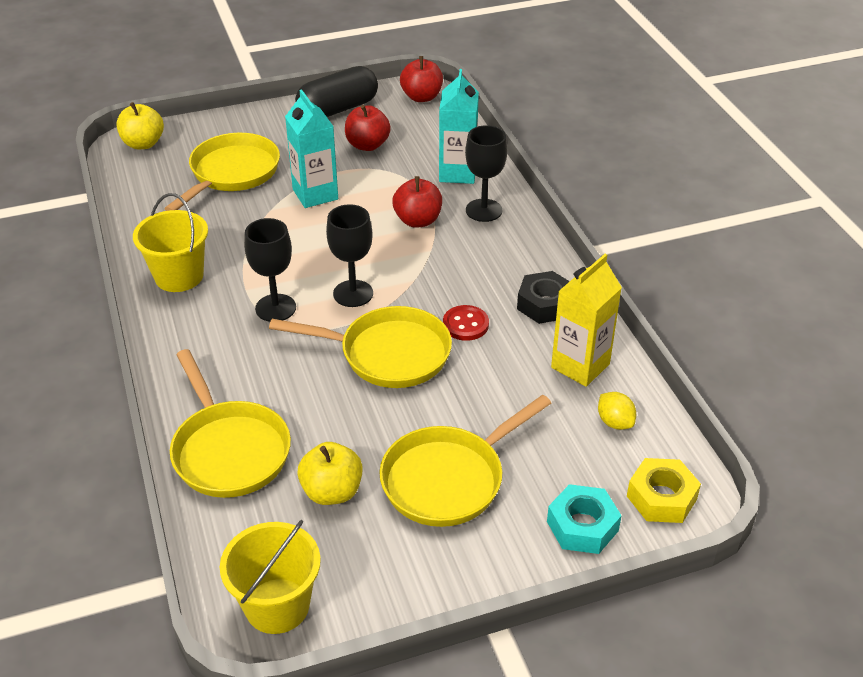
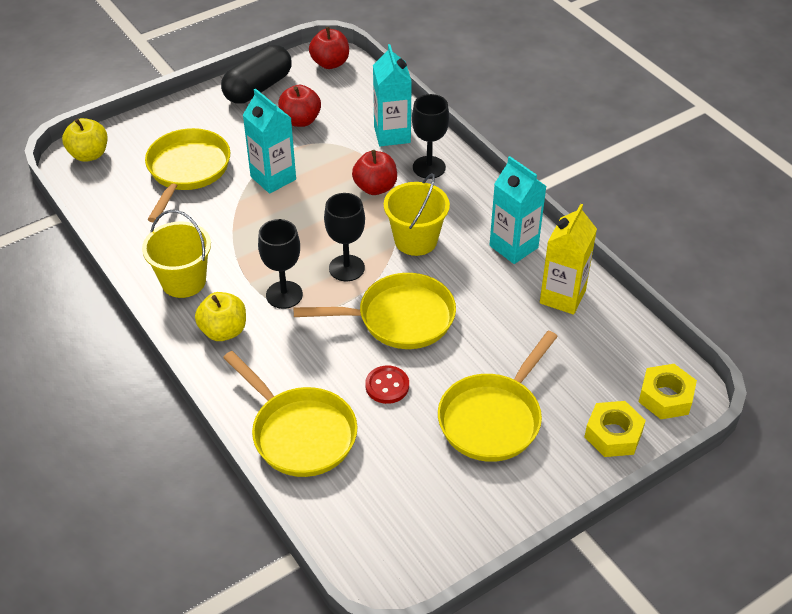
camera: 15 degrees left, 5 degrees up
(277, 606) = (397, 556): yellow bucket -> yellow bucket (415, 240)
(332, 491) = (402, 450): yellow apple -> yellow apple (223, 331)
(465, 324) = (454, 278): red button -> red button (387, 386)
(545, 304) = (513, 247): black nut -> turquoise carton
(582, 526) = (613, 434): turquoise nut -> yellow nut
(615, 422) = (607, 341): yellow lemon -> none

